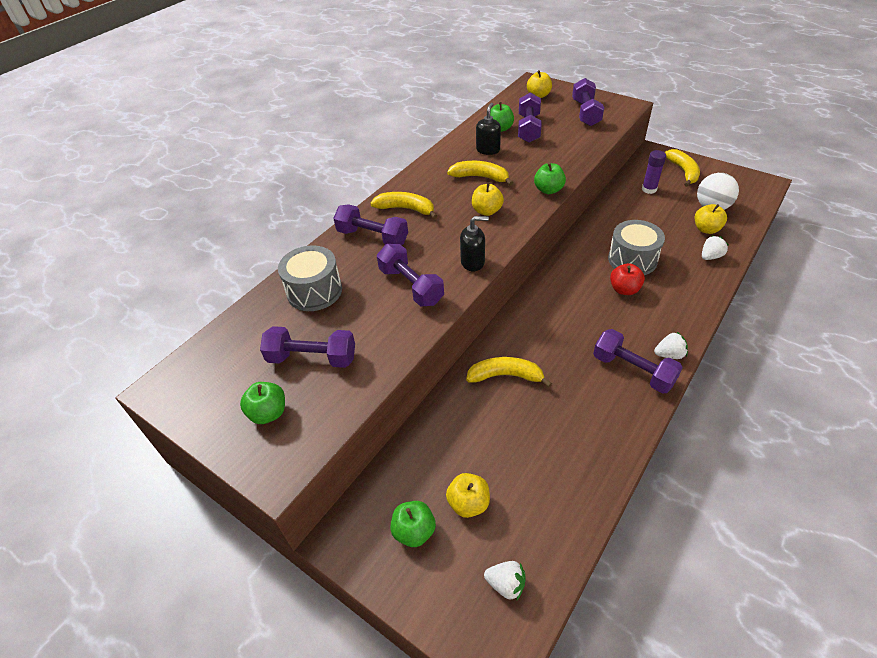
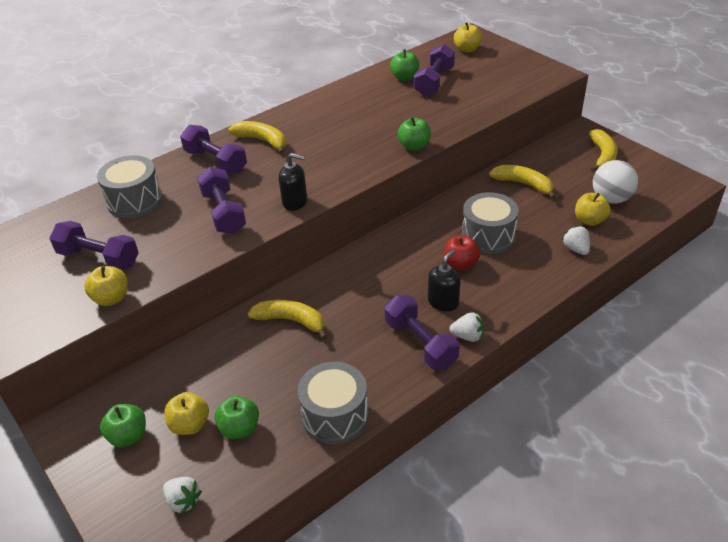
camera: 15 degrees right, 5 degrees down
(268, 413) = (36, 296): green apple -> green apple (240, 428)
(480, 177) = (354, 123): yellow banana -> yellow banana (523, 184)
(487, 211) = (339, 156): yellow apple -> yellow apple (111, 298)
(488, 150) = (378, 97): black soap dispenser -> black soap dispenser (443, 302)
(586, 113) = (505, 75): purple dumbbell -> none
(598, 458) = (335, 415): none -> grey drum
(649, 189) = (552, 168): purple glue stick -> none
(710, 256) = (576, 249): white strawberry -> white strawberry turned 90 degrees counterclockwise

